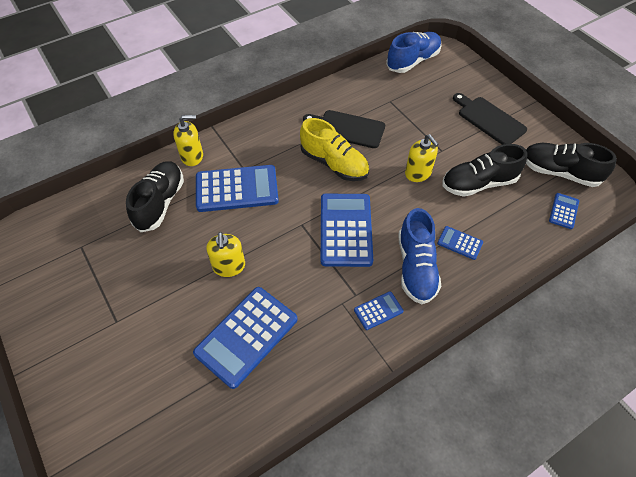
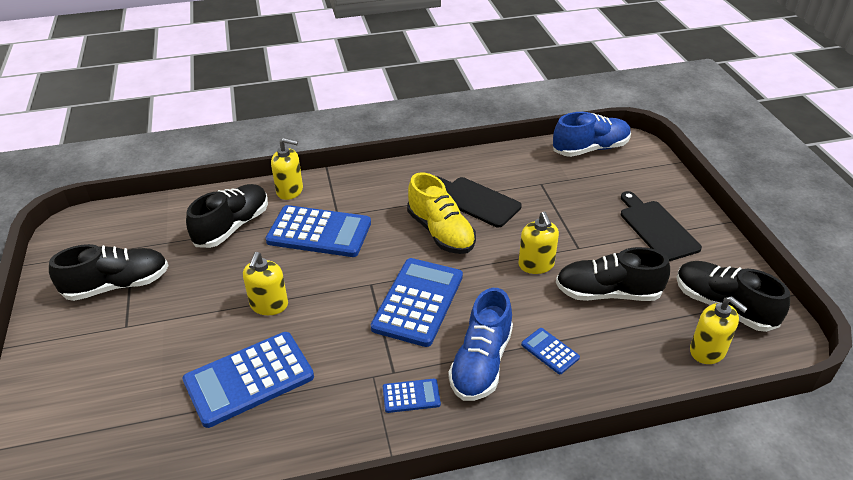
camera: 20 degrees right, 15 degrees down
(87, 286) = (117, 285): none -> black shoe
(563, 211) = (707, 351): blue calculator -> yellow soap dispenser

